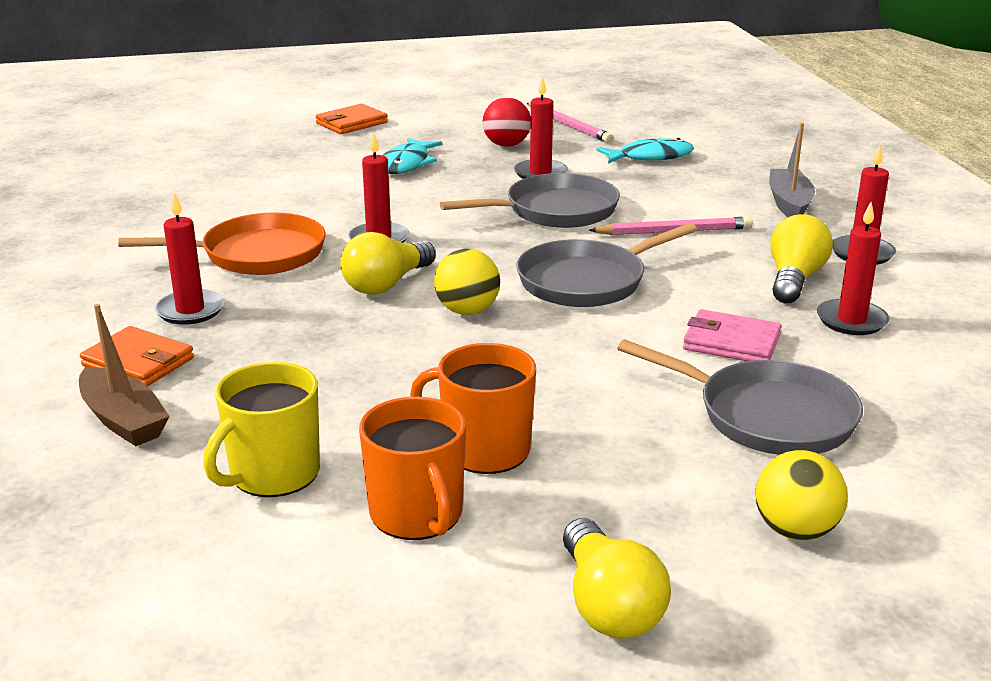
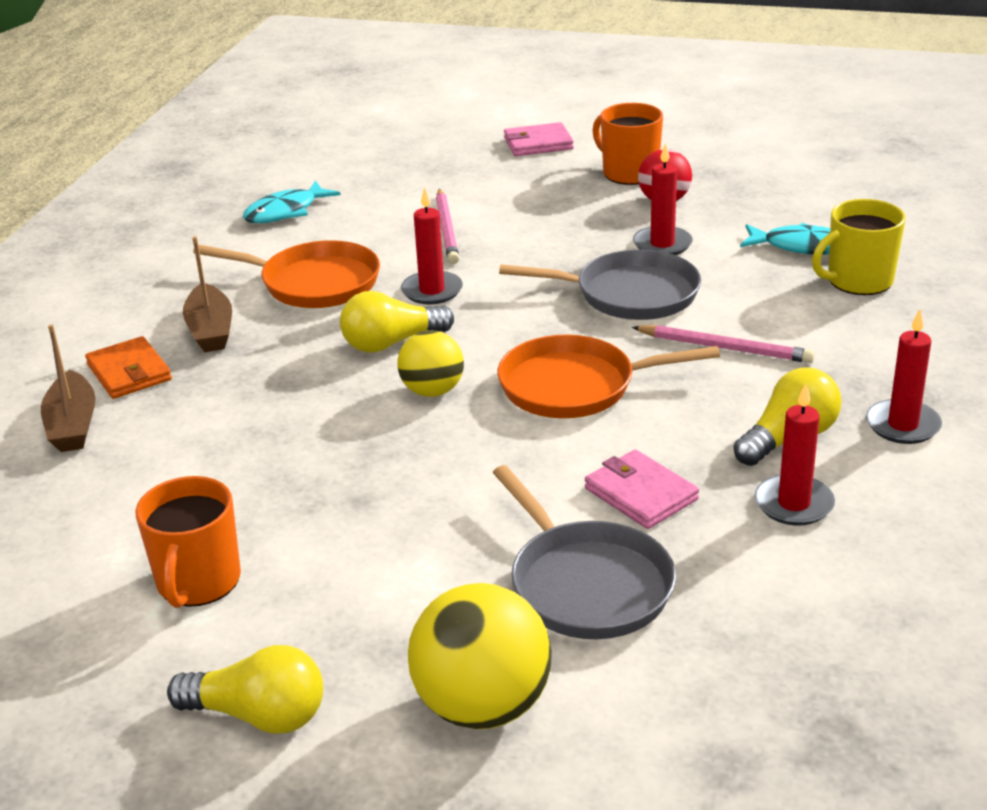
camera: 30 degrees right, 5 degrees up
(190, 310) = (210, 330): red candle -> brown boat
(273, 474) = (131, 509): yellow mug -> yellow mug (858, 281)
(351, 123) = (538, 143): orange wallet -> pink wallet
(407, 164) = (542, 206): turquoise fish -> turquoise fish (286, 212)
(484, 450) = (306, 539): orange mug -> orange mug (629, 173)
(568, 125) = (755, 187): pink pencil -> pink pencil (447, 229)
(587, 281) = (575, 386): grey pan -> orange pan
(609, 605) = (259, 715): yellow light bulb -> yellow light bulb turned 90 degrees counterclockwise
(789, 204) = (892, 342): grey boat -> none
(795, 530) = (482, 706): yellow ball -> yellow ball, size x1.60

